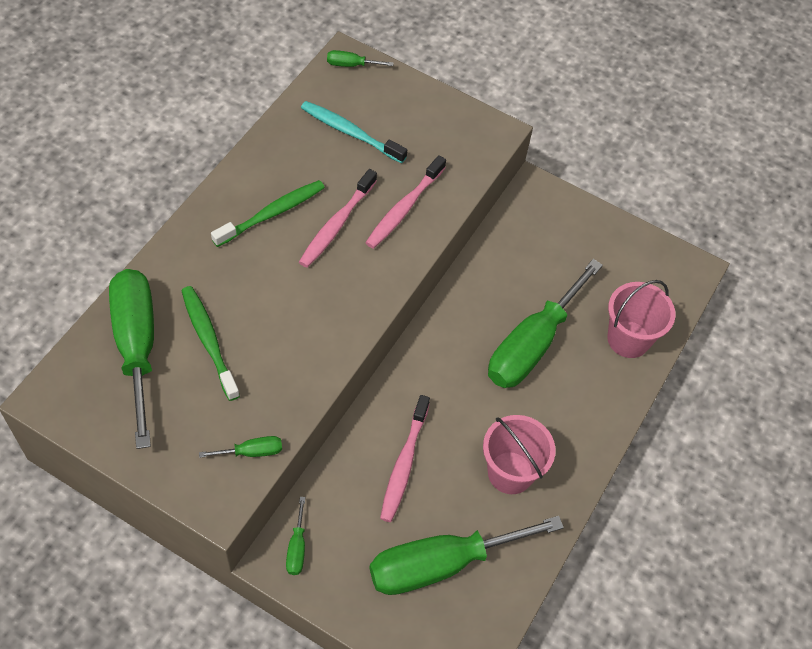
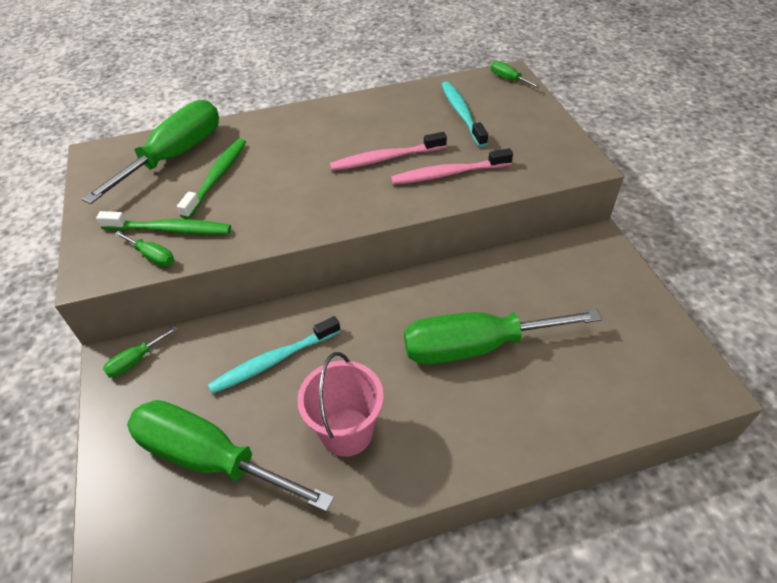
camera: 50 degrees right, 10 degrees down
(272, 213) = (349, 131): green toothbrush -> green toothbrush (170, 229)
(404, 464) = (273, 361): pink toothbrush -> turquoise toothbrush
(628, 339) = (576, 402): pink bucket -> none

